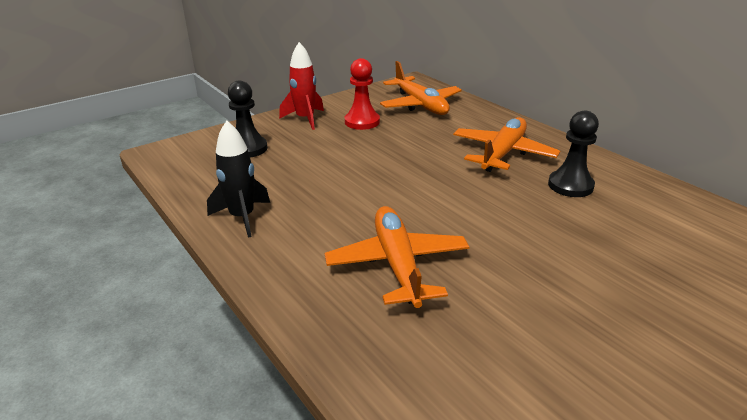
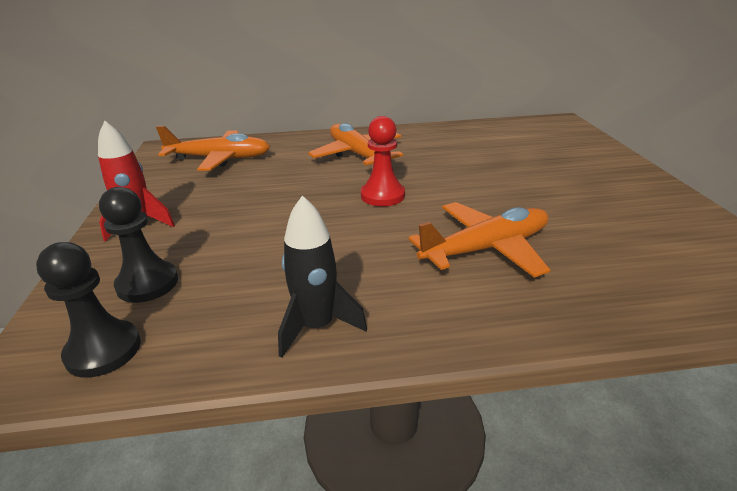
camera: 60 degrees left, 0 degrees up
(362, 122) = (204, 195): red pawn -> red pawn (382, 195)
(397, 264) = (486, 249): orange plane -> orange plane turned 135 degrees clockwise
(570, 185) = (431, 149): black pawn -> black pawn (103, 350)

